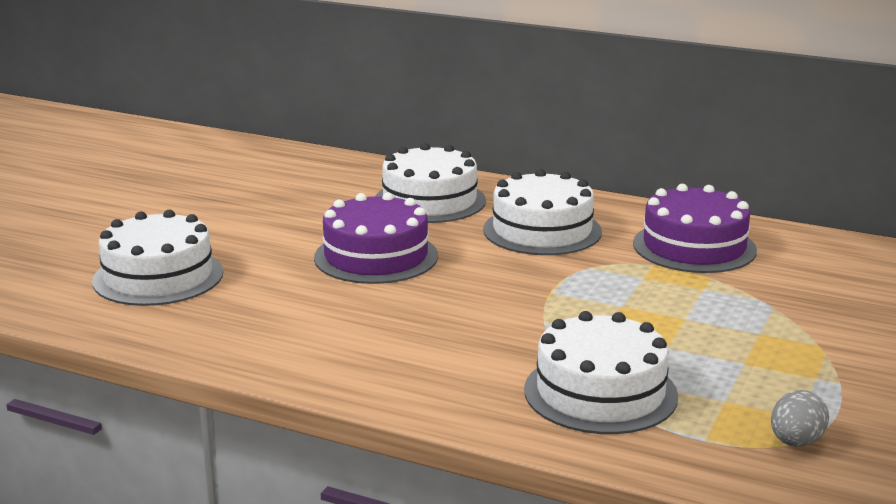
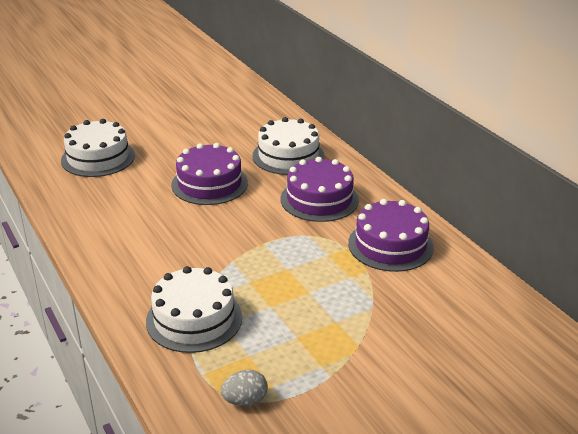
camera: 35 degrees right, 10 degrees up
(542, 230) = (319, 199): white cake -> purple cake

